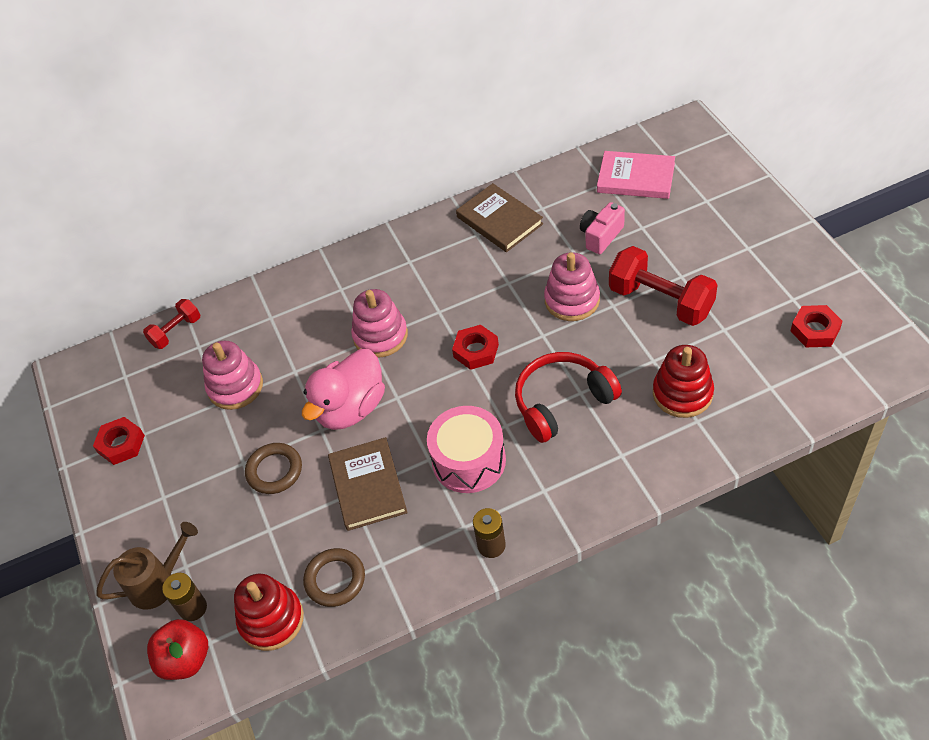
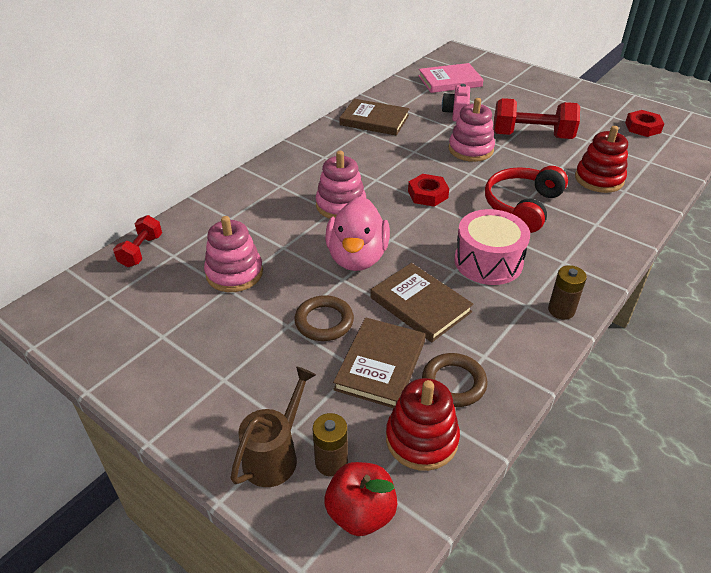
camera: 35 degrees left, 10 degrees down
(121, 444) = (143, 352): red nut -> none
(289, 535) = (380, 365): none -> brown book

